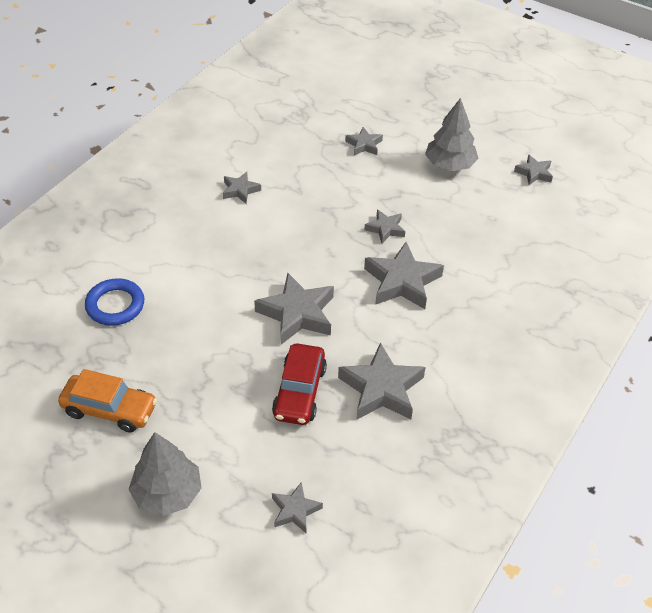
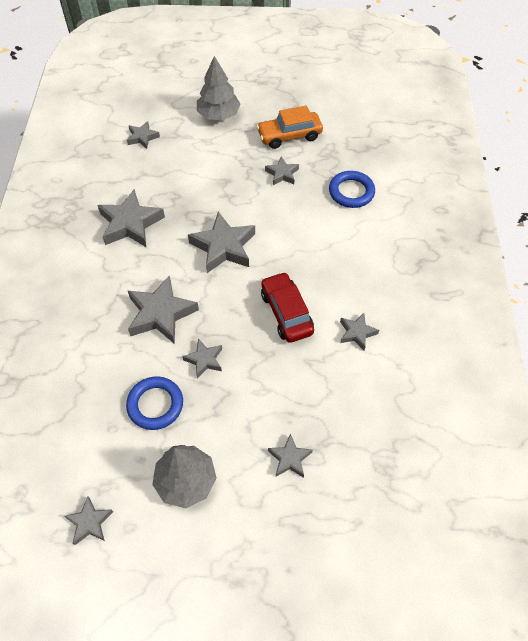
camera: 150 degrees right, 10 degrees up
(166, 363) = (282, 174): none -> grey star
(299, 392) = (184, 197): red car -> red car (286, 313)
(447, 217) = (155, 405): none -> blue ring

